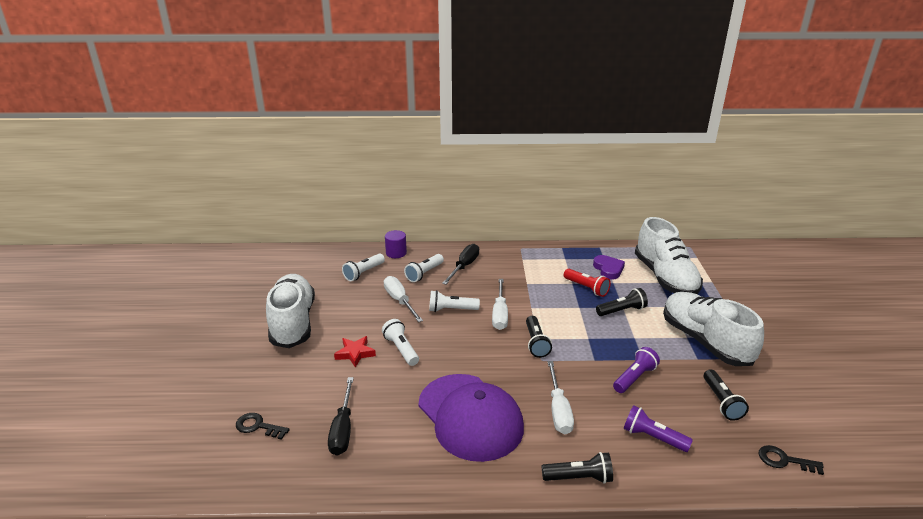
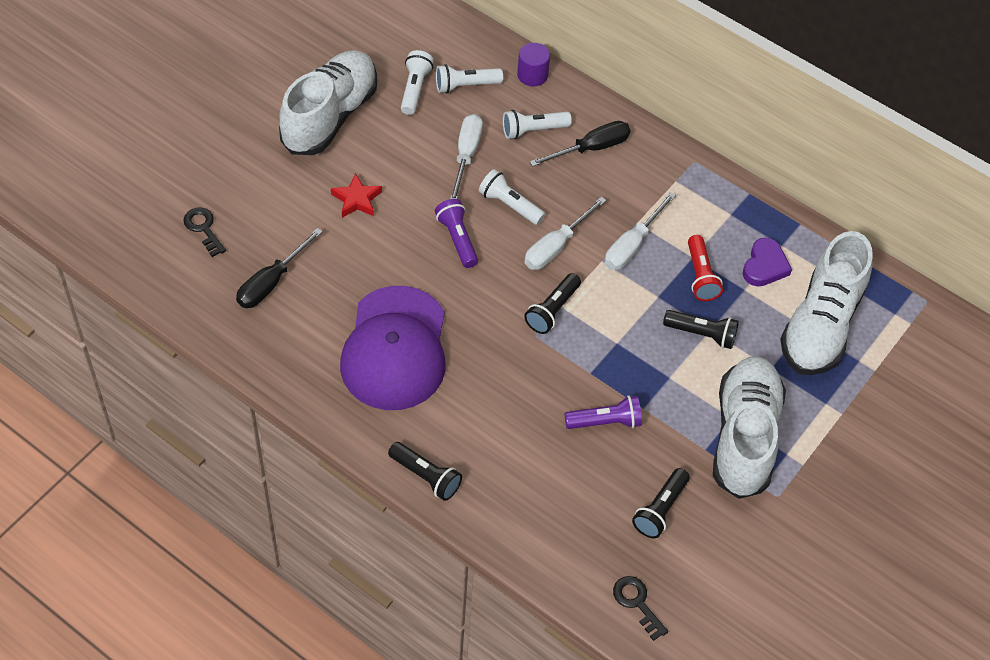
camera: 35 degrees right, 25 degrees up
(401, 349) = (406, 224): white flashlight -> white flashlight (414, 89)
(558, 410) = (485, 401): white screwdriver -> white screwdriver (632, 245)
(653, 438) = (540, 492): purple flashlight -> purple flashlight (457, 239)

